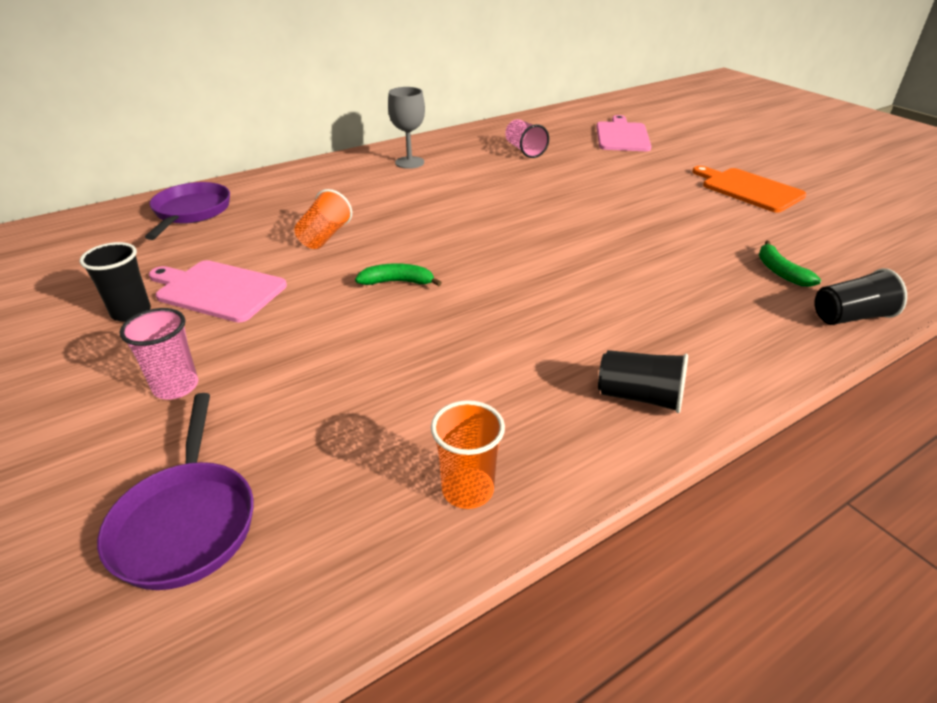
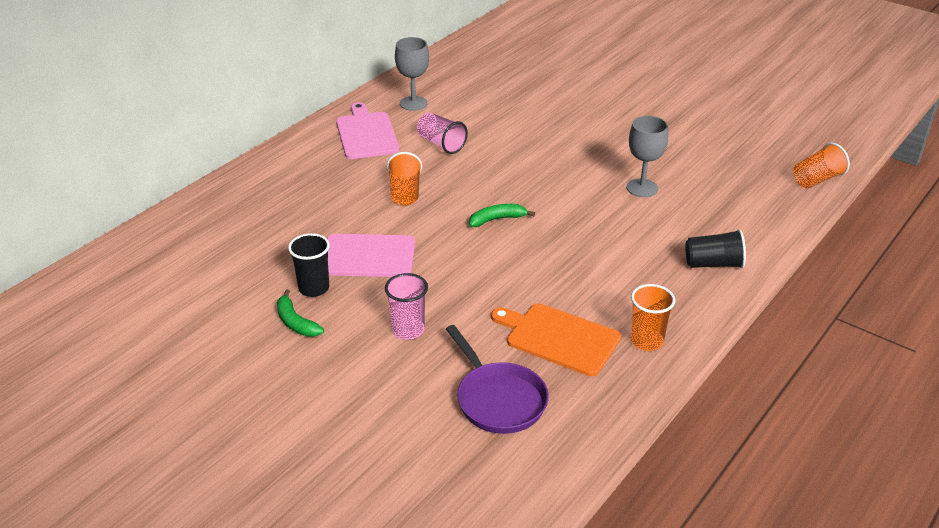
camera: 20 degrees left, 0 degrees up
(191, 212) = (264, 193): purple pan -> none
(524, 150) = (506, 71): pink cup -> pink cup (441, 144)
(598, 282) = (642, 188): none -> grey goblet
(622, 136) = (580, 39): pink cutting board -> pink cutting board (366, 134)
(749, 189) = (709, 81): orange cutting board -> orange cutting board (559, 338)
(780, 271) = (761, 153): green banana -> green banana (296, 322)
(850, 317) = (817, 179): black cup -> orange cup

